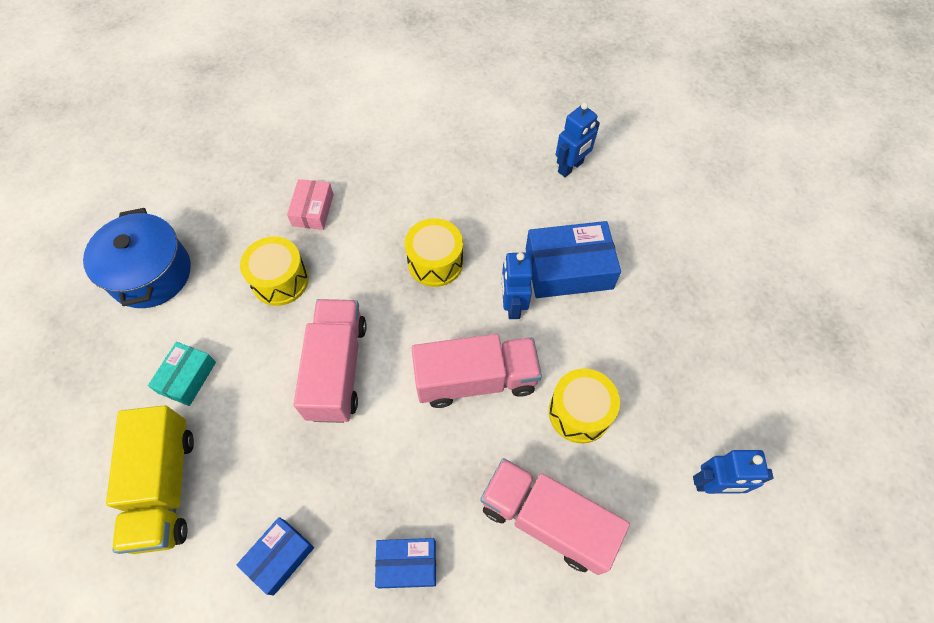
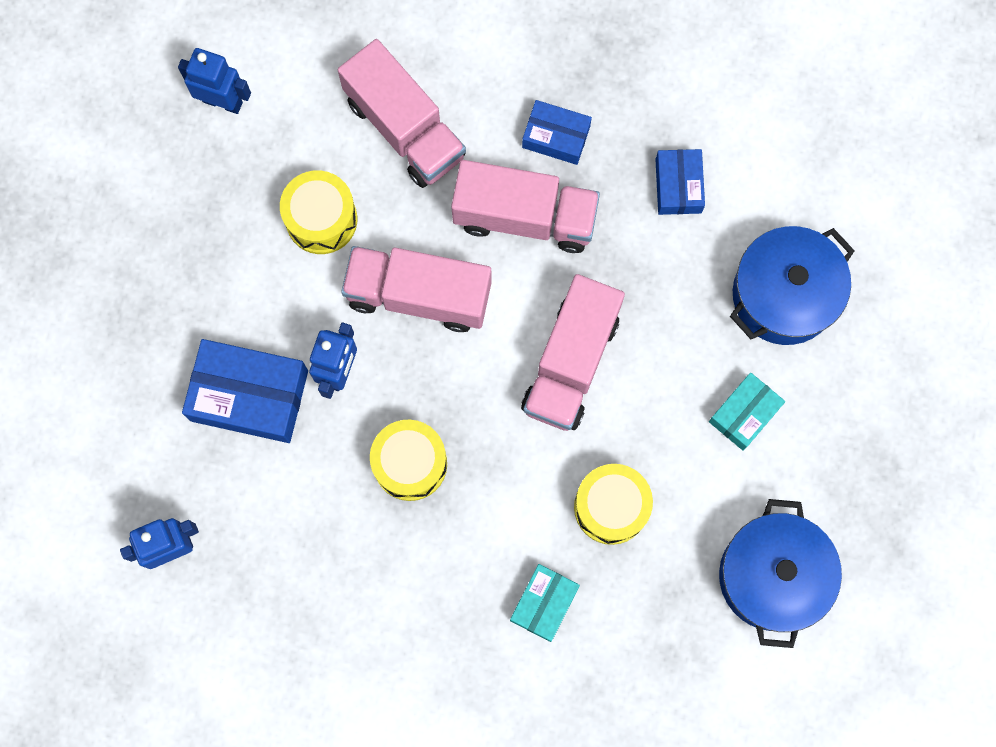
camera: 160 degrees left, 15 degrees up
(165, 487) = (784, 295): yellow truck -> blue pot
(279, 557) = (678, 186): blue box -> blue box turned 60 degrees counterclockwise
(313, 210) = (544, 603): pink box -> turquoise box
(411, 476) = (525, 217): none -> pink truck

